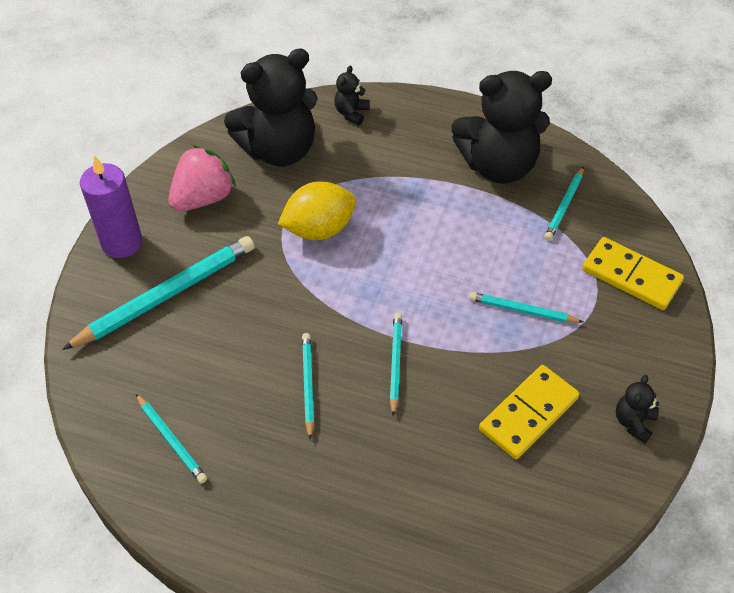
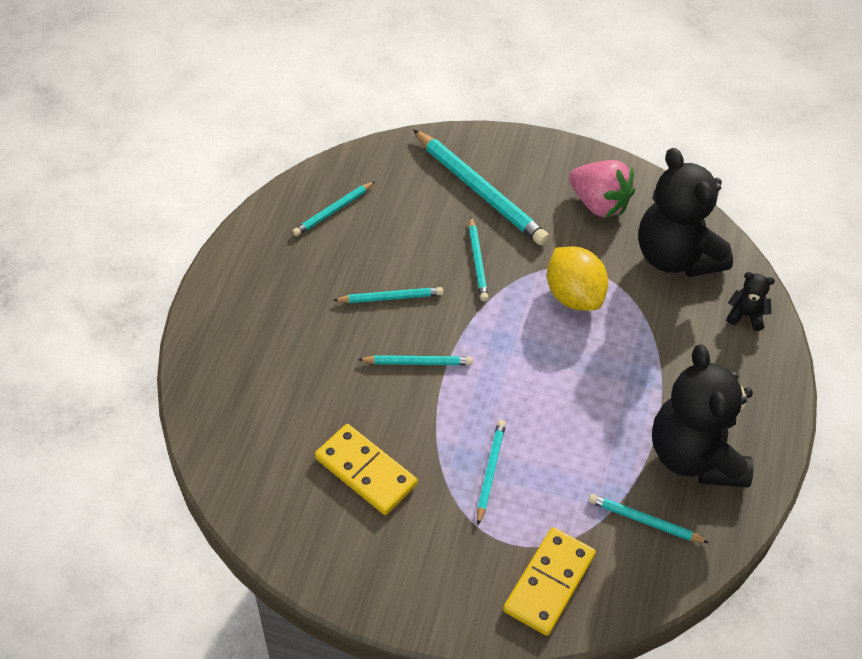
camera: 85 degrees right, 0 degrees up
(122, 243) = (535, 153): purple candle -> none
(266, 304) = (477, 261): none -> turquoise pencil
(633, 422) = (359, 566): black teddy bear -> none

